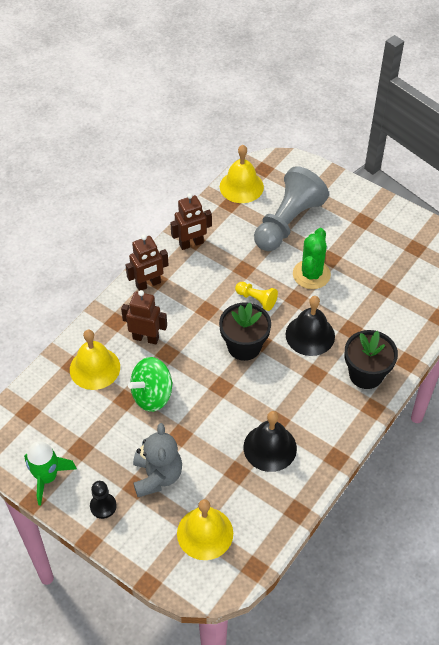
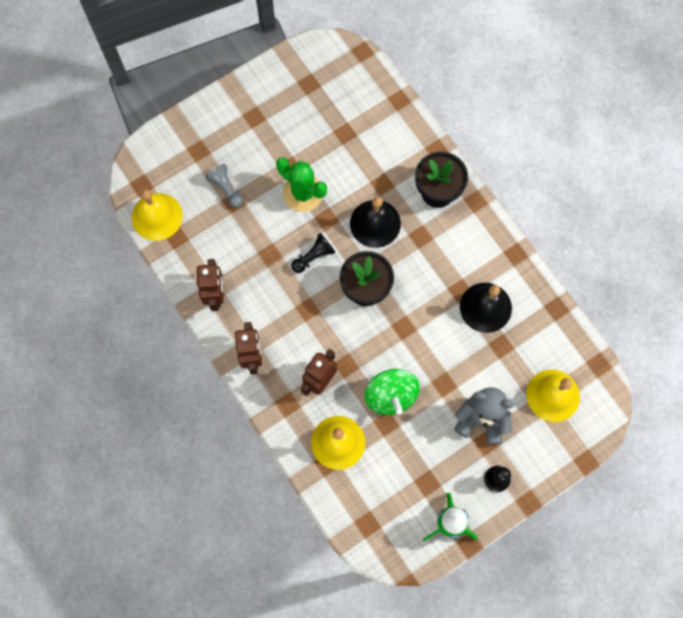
camera: 70 degrees left, 20 degrees up
(256, 299) = (313, 257): yellow pawn -> black pawn
(288, 222) = (226, 189): grey pawn -> grey pawn, size x0.45

